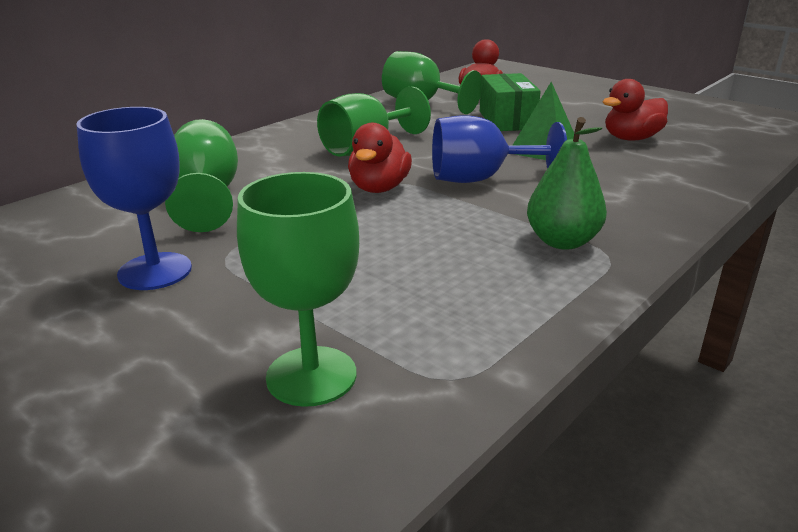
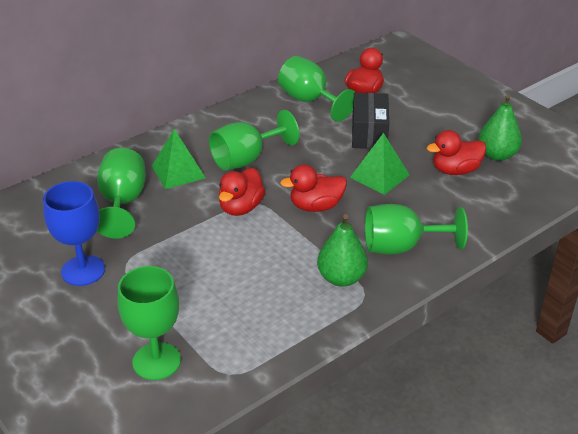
camera: 10 degrees right, 10 degrees up
(279, 165) = (178, 172): none -> green pyramid
(480, 179) = (316, 206): blue goblet -> red duck
(507, 120) = (369, 133): green box -> black box
(621, 204) = (401, 247): none -> green goblet
(668, 125) = (497, 155): none -> green pear

